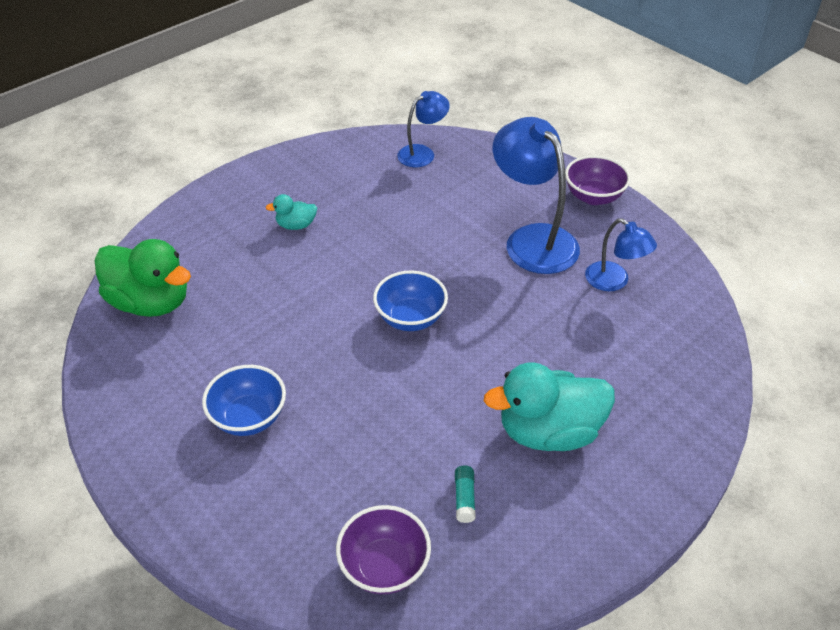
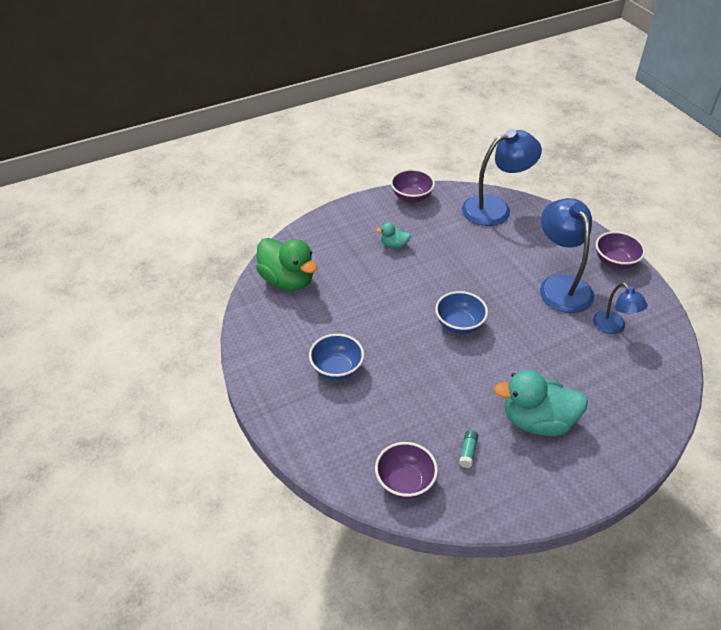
camera: 15 degrees right, 0 degrees up
(306, 157) = (411, 197): none -> purple bowl
(422, 153) = (495, 208): blue lamp -> blue lamp, size x1.76

